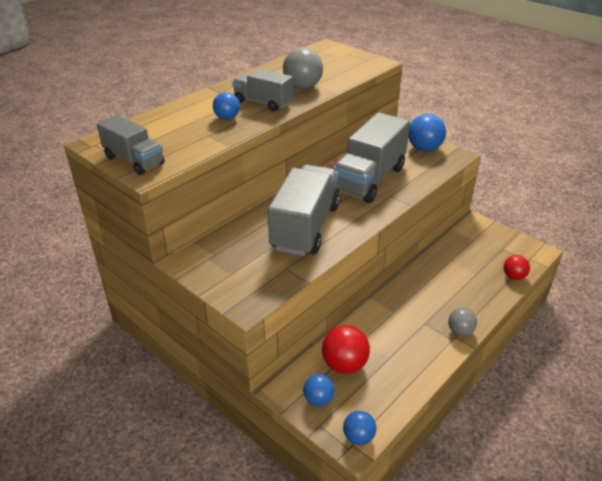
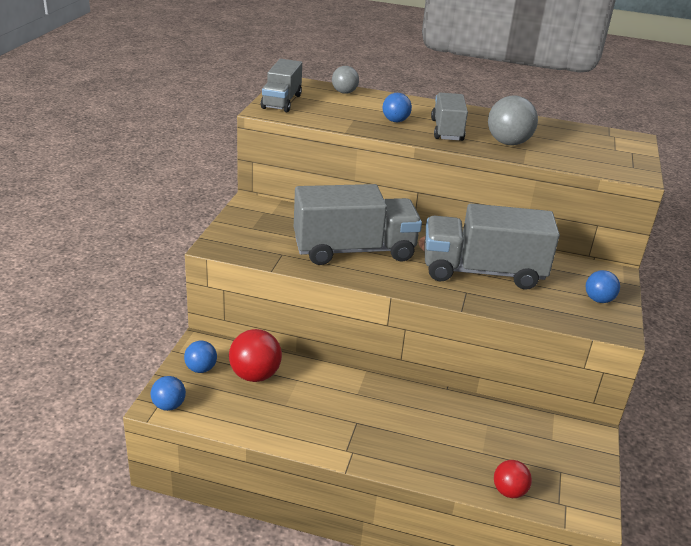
camera: 60 degrees right, 5 degrees down
(424, 149) = (598, 300): blue ball -> blue ball, size x0.62
(460, 331) = (365, 454): grey ball -> grey ball (344, 92)

